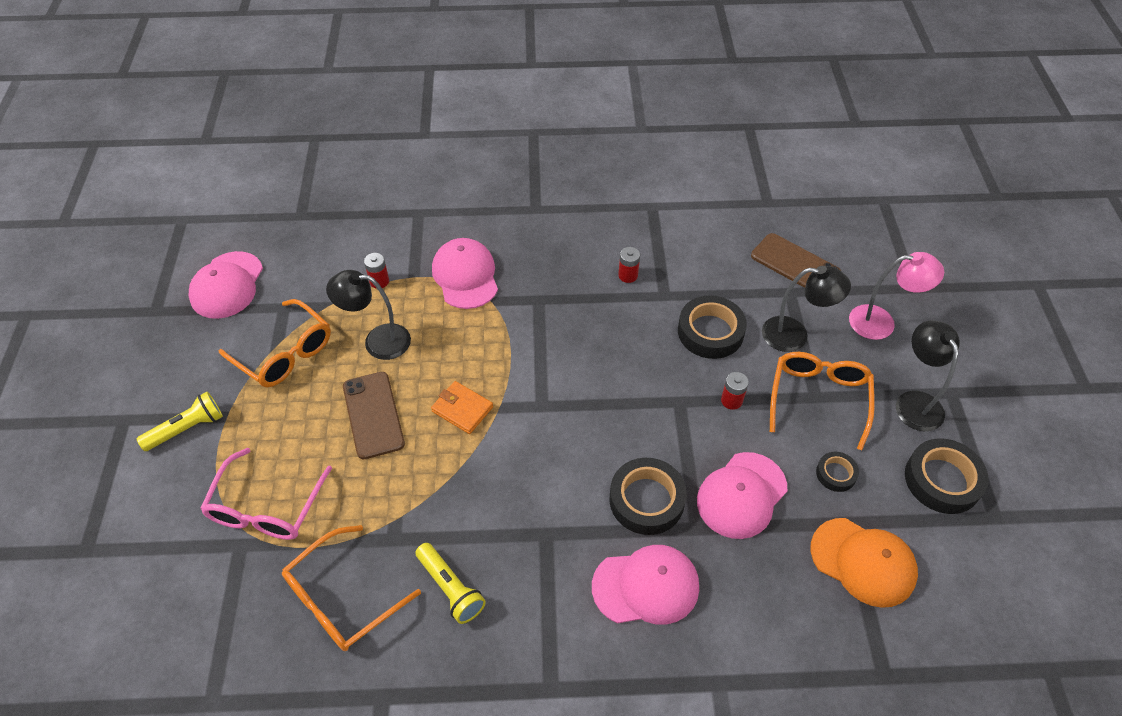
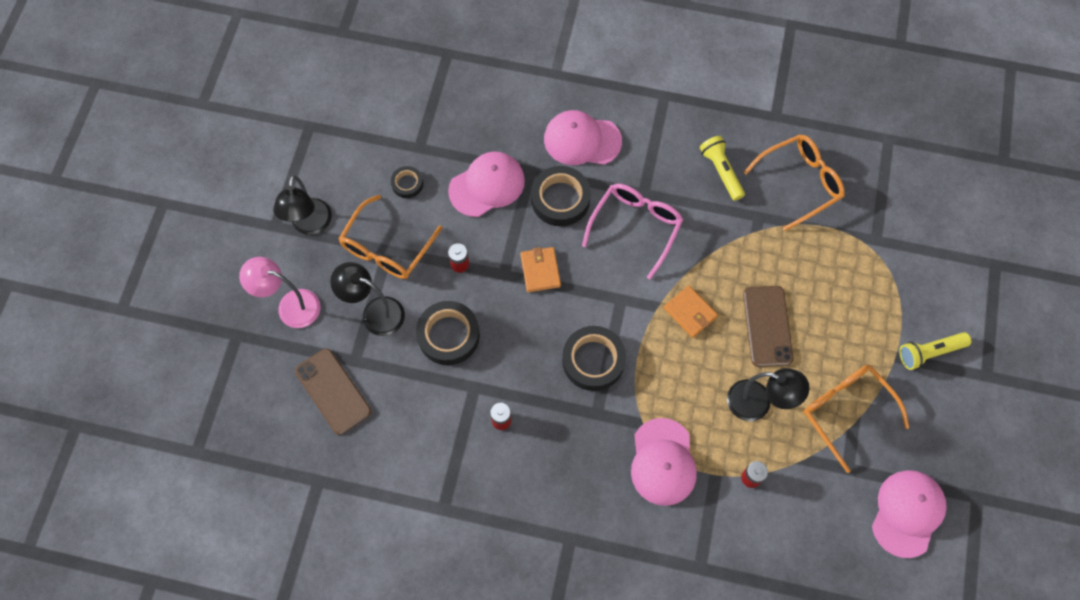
camera: 165 degrees left, 15 degrees up
(266, 507) = (857, 264): pink glasses -> pink glasses (635, 227)
(640, 414) = (540, 270): none -> orange wallet
(863, 562) = (422, 119): orange cap -> none
(942, 480) = (330, 160): black tape -> black tape (593, 360)

